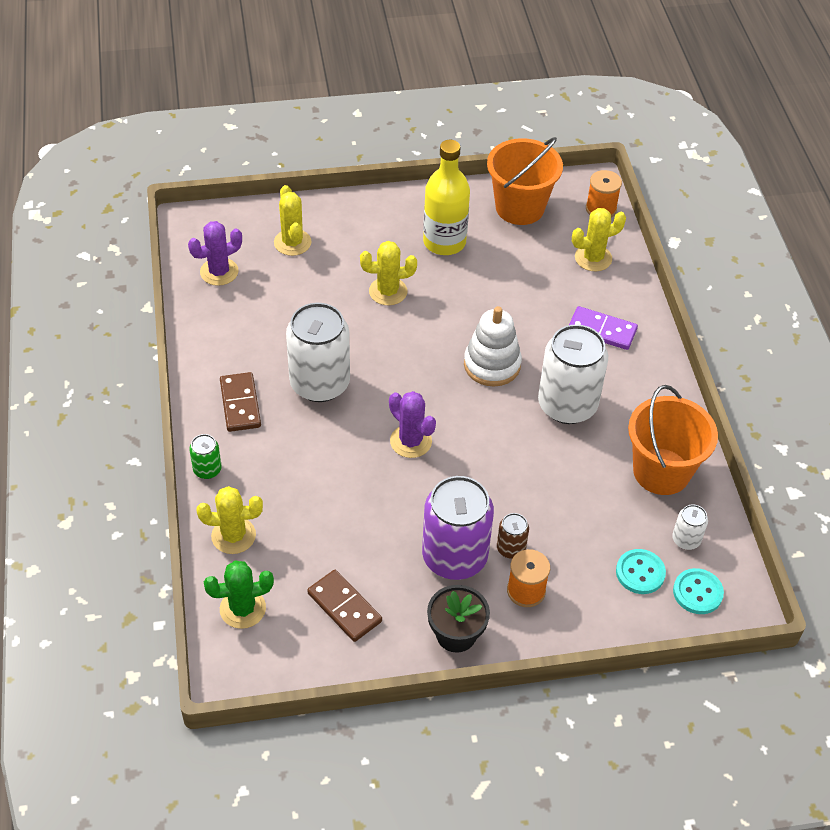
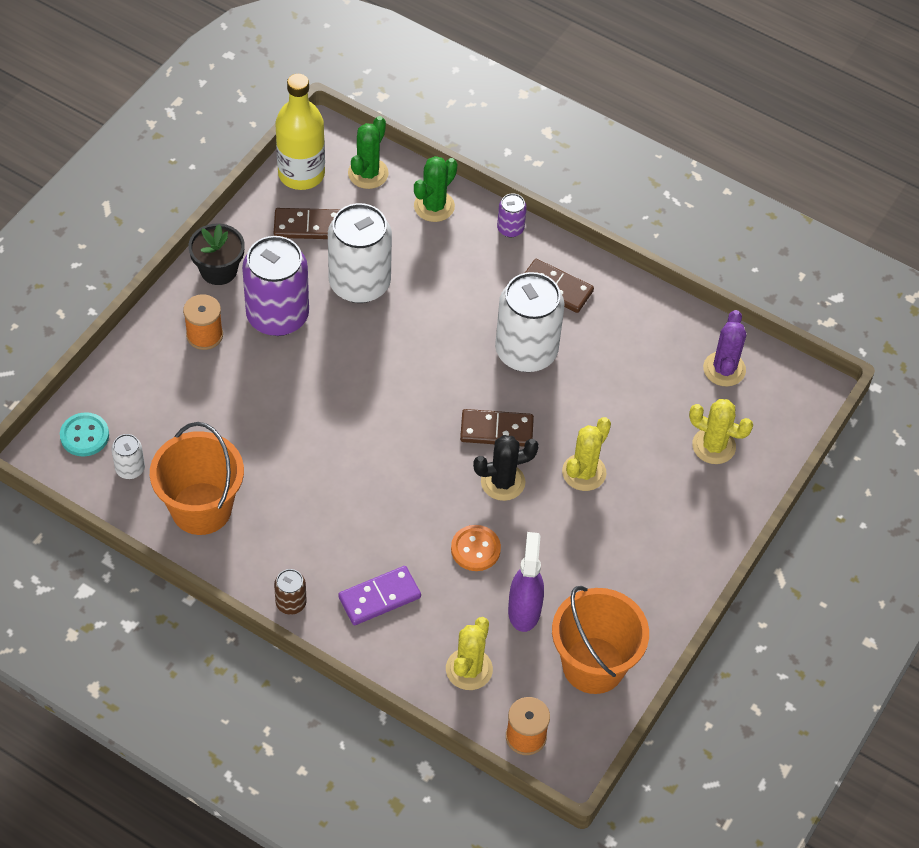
camera: 130 degrees right, 5 degrees up
(207, 470) = (510, 229): green can -> purple can
(233, 535) = (434, 206): yellow cactus -> green cactus
(406, 356) = (496, 430): none -> brown domino
(411, 441) = (407, 367): purple cactus -> none
(444, 242) = (605, 563): yellow bottle -> yellow bottle (301, 174)
(444, 326) = (503, 482): none -> black cactus
(492, 365) = (426, 482): white stacking toy -> none
(510, 307) = (475, 549): none -> orange button
(511, 548) = (247, 354): brown can -> brown can (291, 603)
(523, 258) = (524, 610): none -> purple spray bottle
(567, 405) = (330, 500): white can -> white can (359, 283)
(640, 573) = (139, 415): turquoise button -> none

